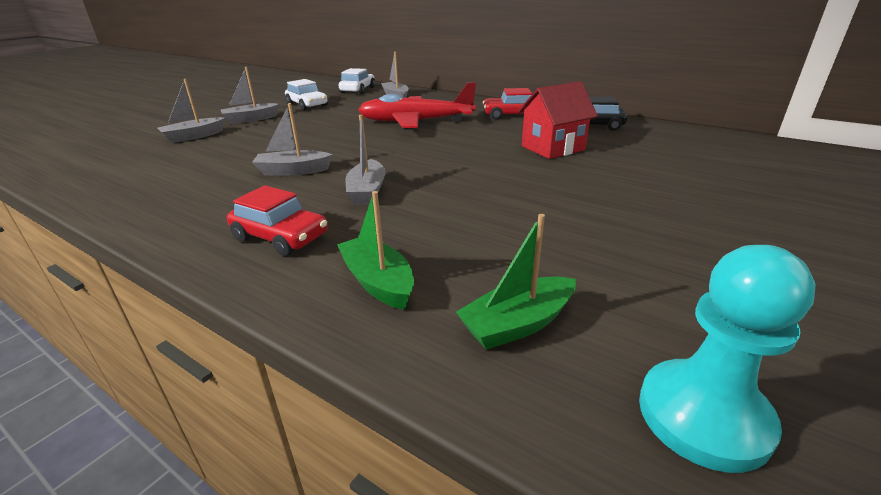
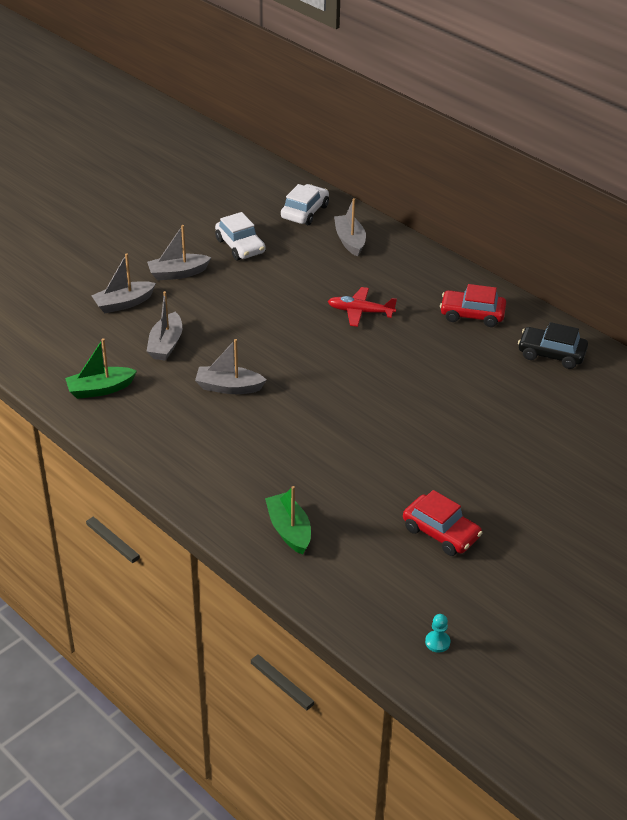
camera: 10 degrees right, 10 degrees up
(280, 237) = (222, 475): red car -> red car (441, 532)
(367, 191) = (293, 430): grey boat -> grey boat (166, 344)
(415, 122) = (360, 312): red plane -> red plane, size x0.53
(517, 324) = (367, 576): green boat -> green boat (100, 389)
(552, 148) = (485, 391): red house -> none
(703, 416) = (437, 642): turquoise pawn -> turquoise pawn, size x0.41

